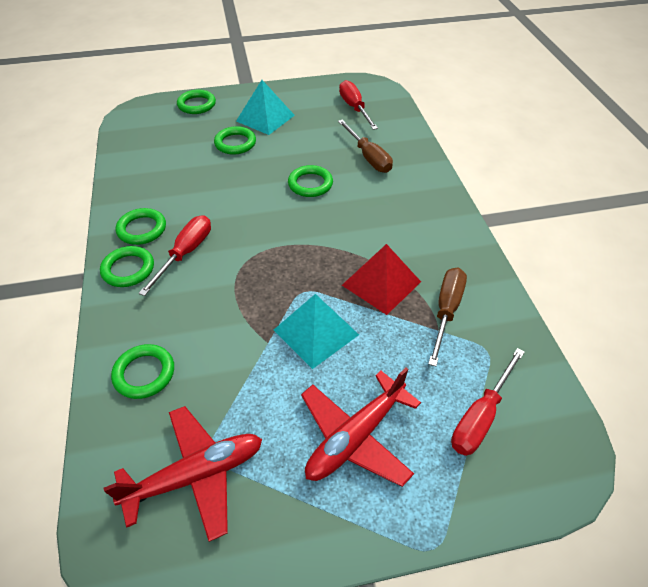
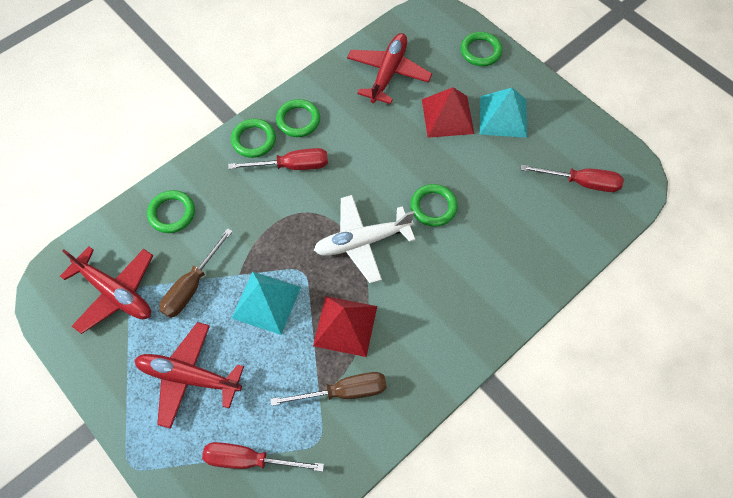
camera: 60 degrees right, 15 degrees up
(159, 156) = (388, 73): none -> red plane
(235, 143) = (447, 116): green ring -> red pyramid
(306, 238) = (362, 241): none -> white plane
(354, 108) = (581, 182): red screwdriver -> red screwdriver turned 60 degrees clockwise
(368, 157) = (508, 235): brown screwdriver -> brown screwdriver (192, 286)

